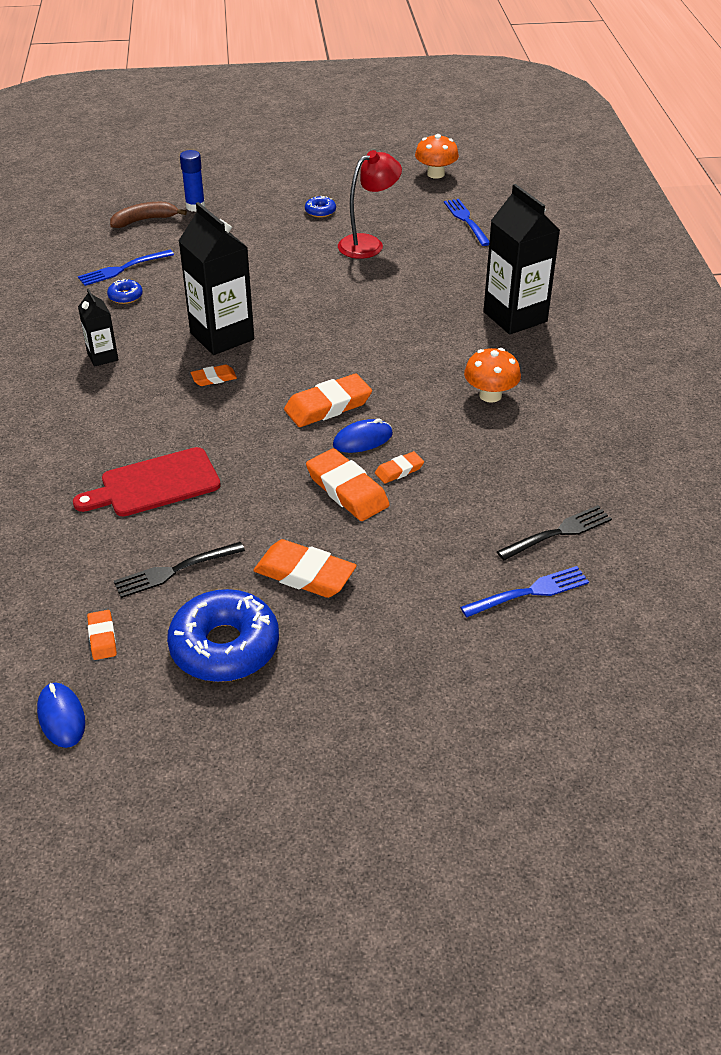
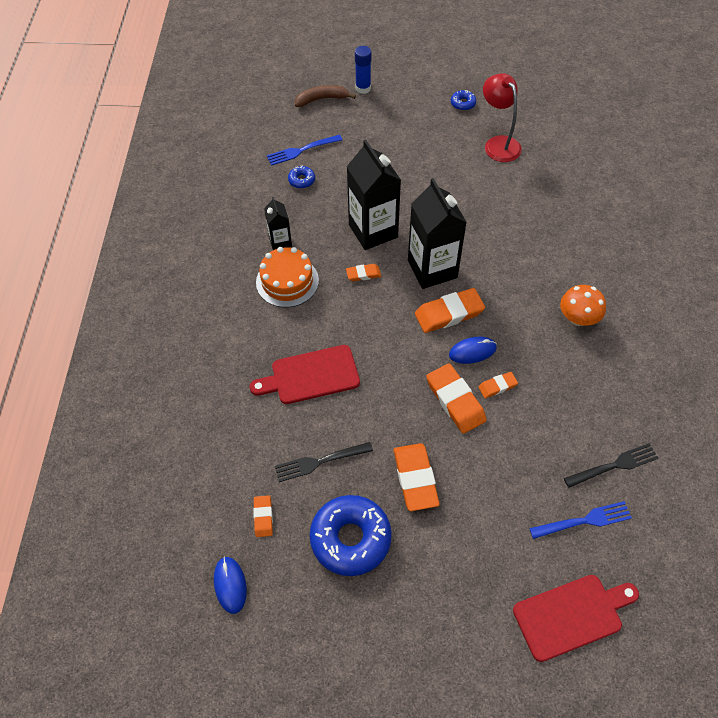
camera: 10 degrees right, 15 degrees up
(115, 394) = (287, 281): none -> orange cake
(305, 574) = (415, 478): orange eraser -> orange eraser turned 45 degrees clockwise
(368, 244) = (498, 144): red lamp -> red lamp turned 90 degrees counterclockwise
(435, 174) = (562, 70): orange mushroom -> none
(466, 221) = (581, 126): blue fork -> none
(515, 317) = (608, 237): black carton -> black carton (432, 269)
(530, 692) = (572, 615): none -> red cutting board

